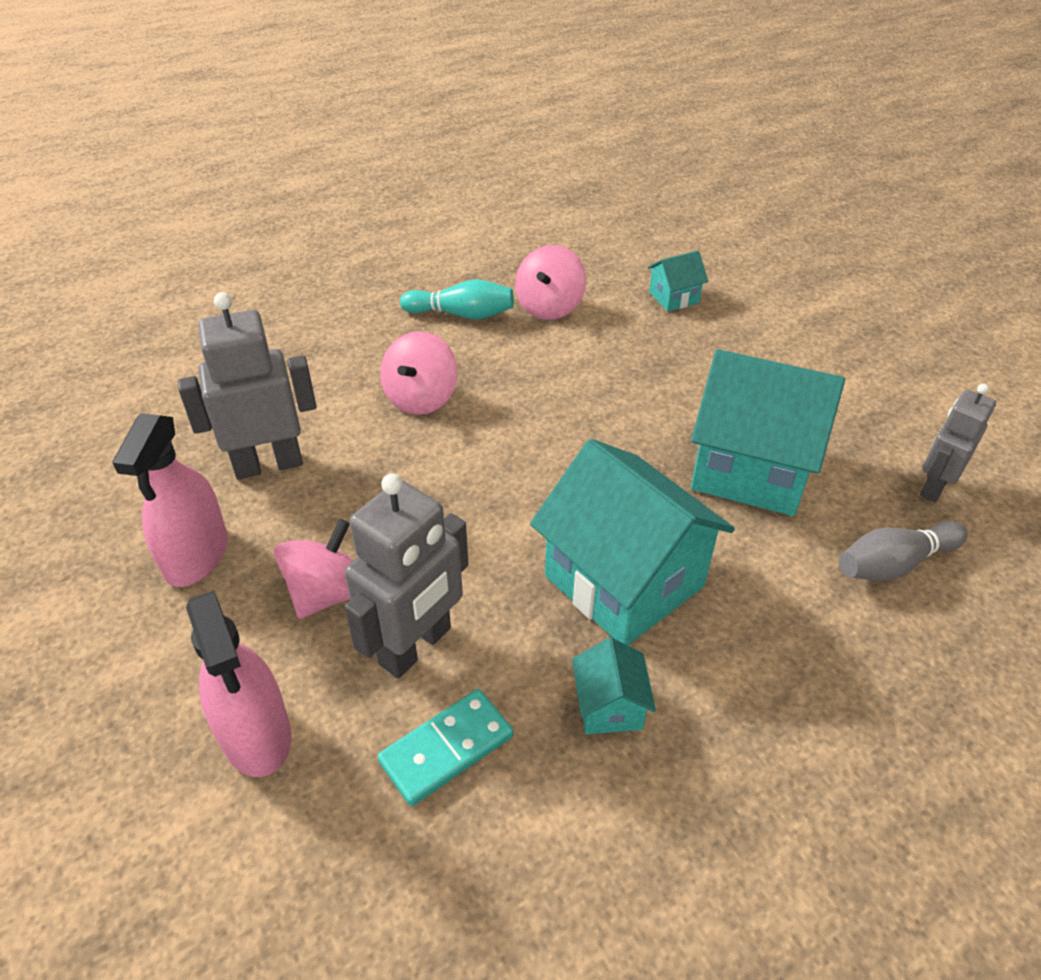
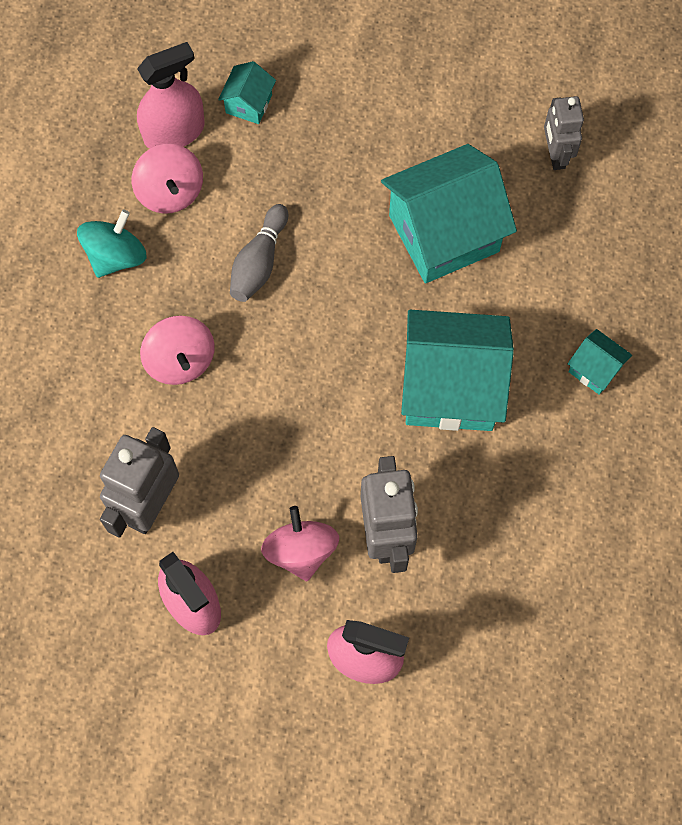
camera: 45 degrees left, 25 degrees up
(447, 749) = (465, 572): turquoise domino -> none
(462, 314) = (116, 256): turquoise bowling pin -> turquoise spinning top
(596, 280) = (174, 132): none -> pink spray bottle
(609, 706) = (517, 472): turquoise house -> turquoise house (595, 369)
(894, 564) = (578, 240): grey bowling pin -> grey bowling pin (259, 262)

